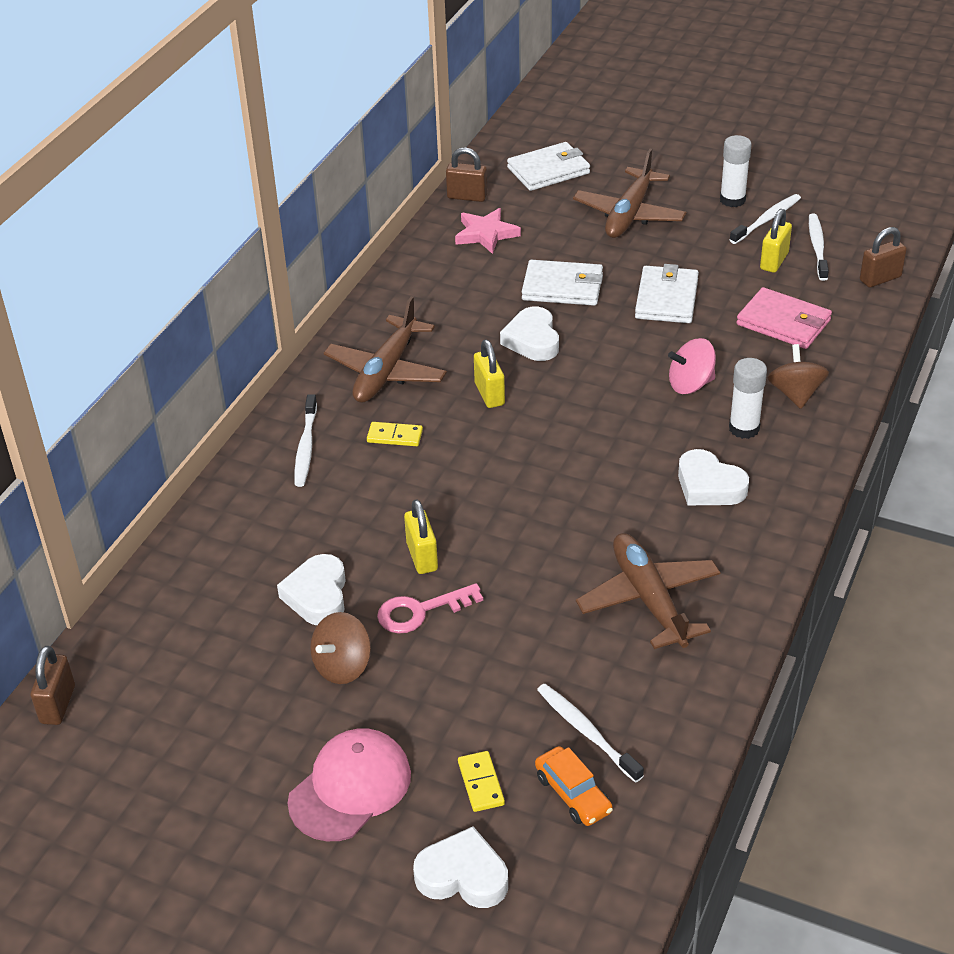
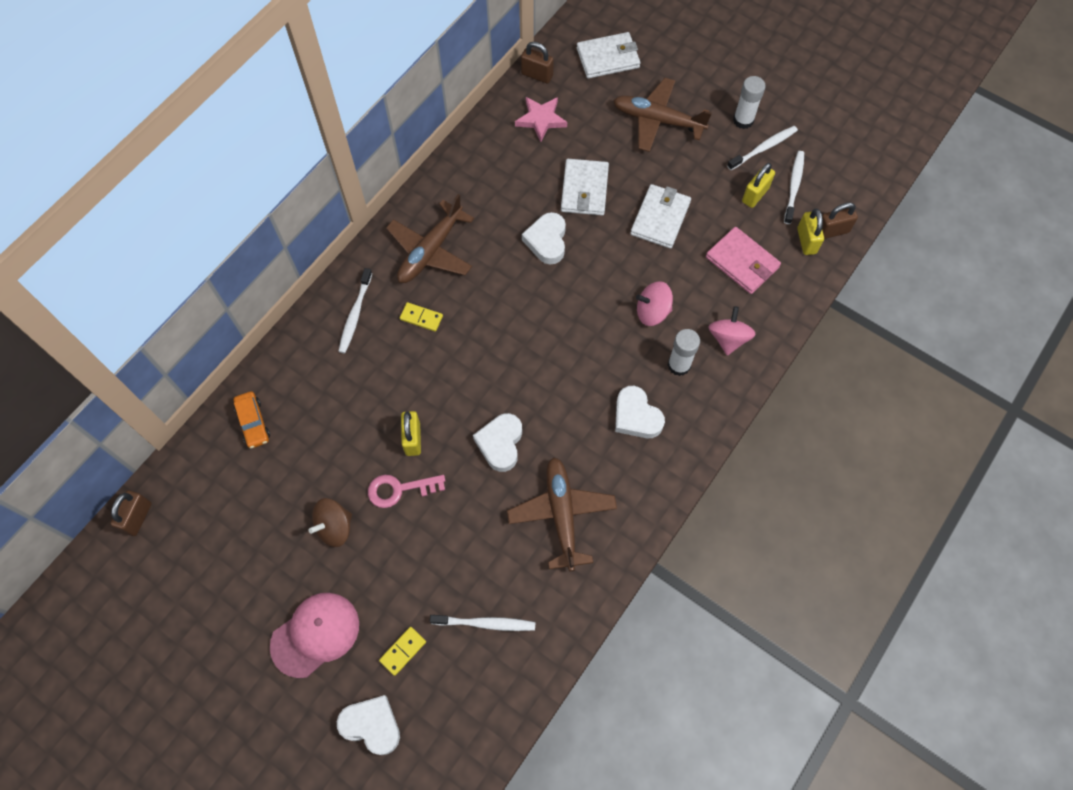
camera: 10 degrees right, 25 degrees up
(317, 595) = (332, 459): white heart -> white heart (500, 443)
(480, 783) = (403, 651): yellow domino -> yellow domino turned 45 degrees clockwise
(489, 394) = (500, 290): yellow padlock -> yellow padlock (806, 241)
(562, 287) = (584, 189): white wallet -> white wallet turned 75 degrees clockwise
(573, 794) = (462, 674): orange car -> orange car (253, 423)
(586, 732) = (485, 623): white toothbrush -> white toothbrush turned 120 degrees clockwise
(629, 214) = (657, 120): brown plane -> brown plane turned 75 degrees clockwise
(795, 394) = (728, 338): brown spinning top -> pink spinning top

